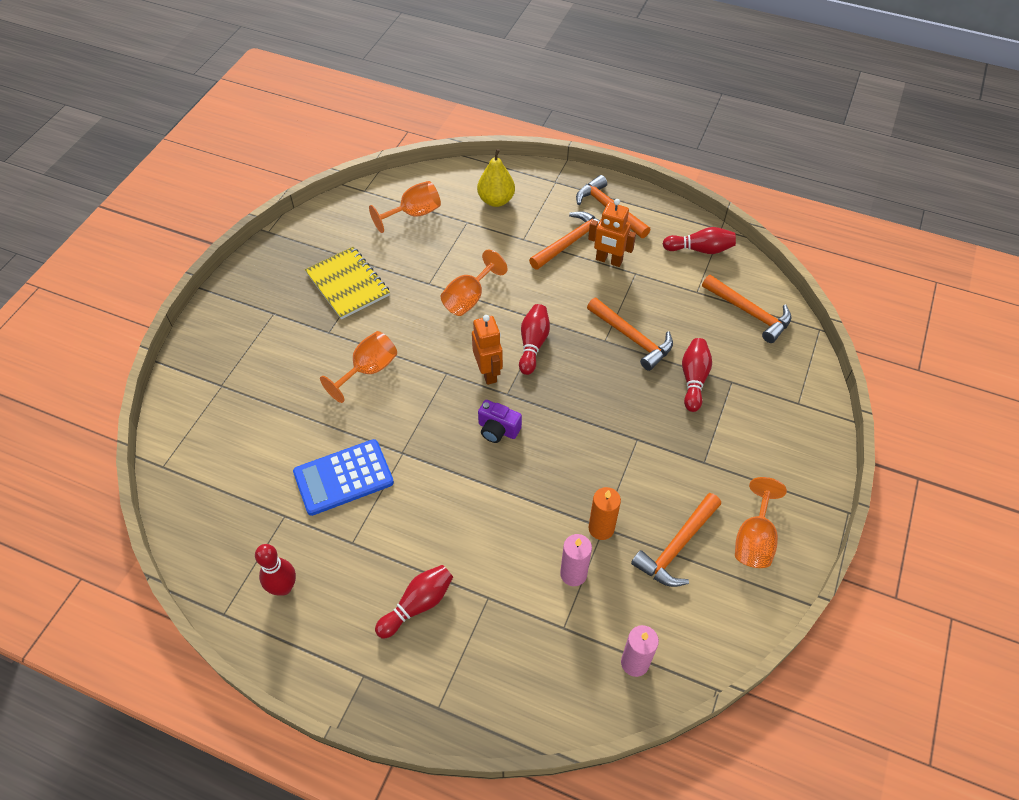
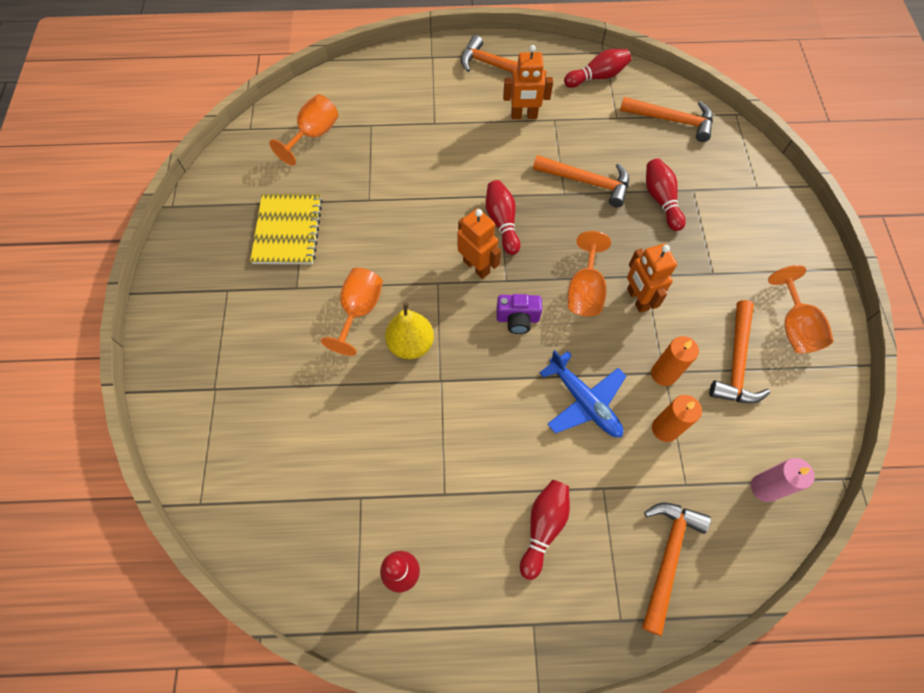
camera: 25 degrees left, 10 degrees up
(343, 477) = (397, 431): blue calculator -> none
(348, 284) = (288, 230): yellow notebook -> yellow notebook turned 60 degrees clockwise
(469, 298) = (416, 200): orange goblet -> orange goblet (584, 291)
(496, 200) = (387, 94): yellow pear -> yellow pear (411, 344)
(515, 521) = (584, 401): none -> blue plane
(570, 242) = (479, 110): orange hammer -> orange hammer (667, 558)
(573, 574) = (665, 429): pink candle -> orange candle
(616, 456) = (637, 299): none -> orange robot

